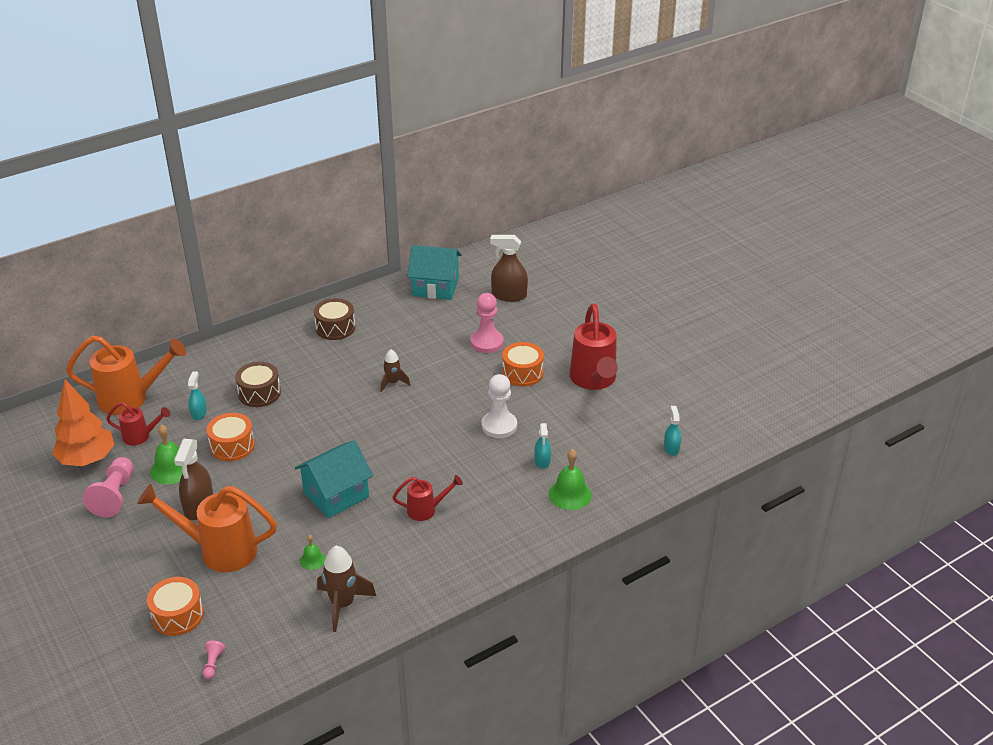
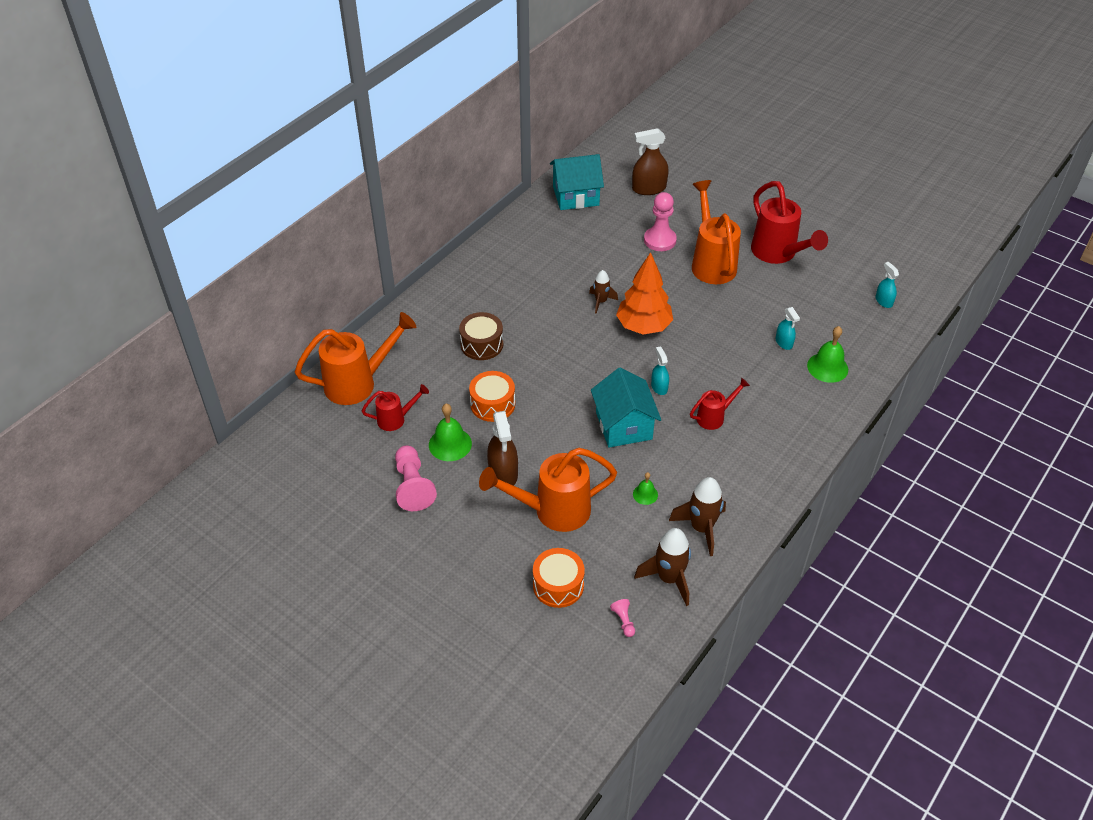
camera: 20 degrees left, 10 degrees up
(87, 459) = (359, 457): orange tree -> orange tree (643, 326)
(199, 413) = (437, 380): turquoise spray bottle -> turquoise spray bottle (659, 387)
(280, 639) = (669, 578): none -> brown rocket
(335, 328) = (509, 260): brown drum -> none
(336, 495) = (623, 425): turquoise house -> turquoise house turned 45 degrees counterclockwise
(499, 426) = (724, 319): white pawn -> none
(522, 373) = (711, 262): orange drum -> orange watering can

